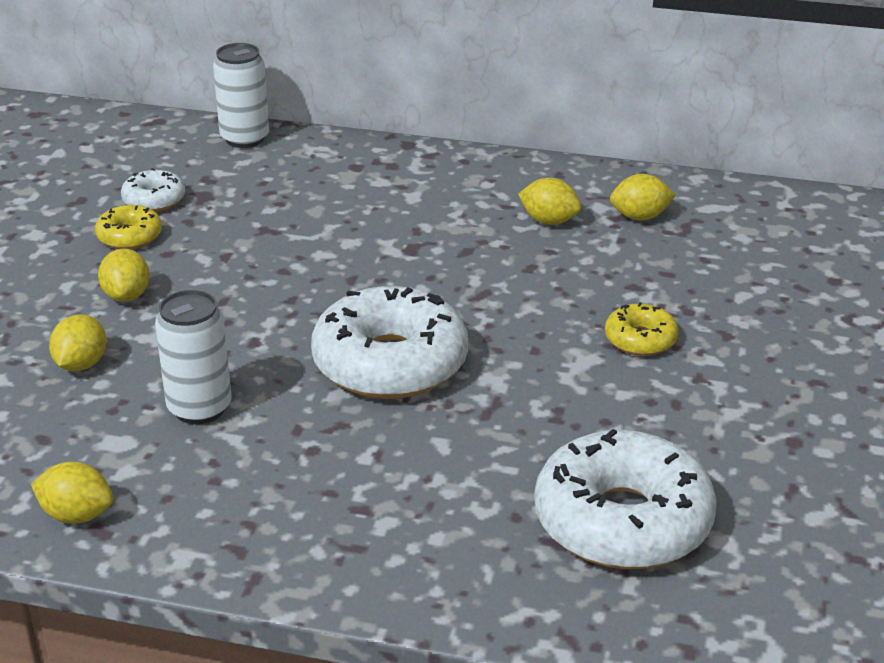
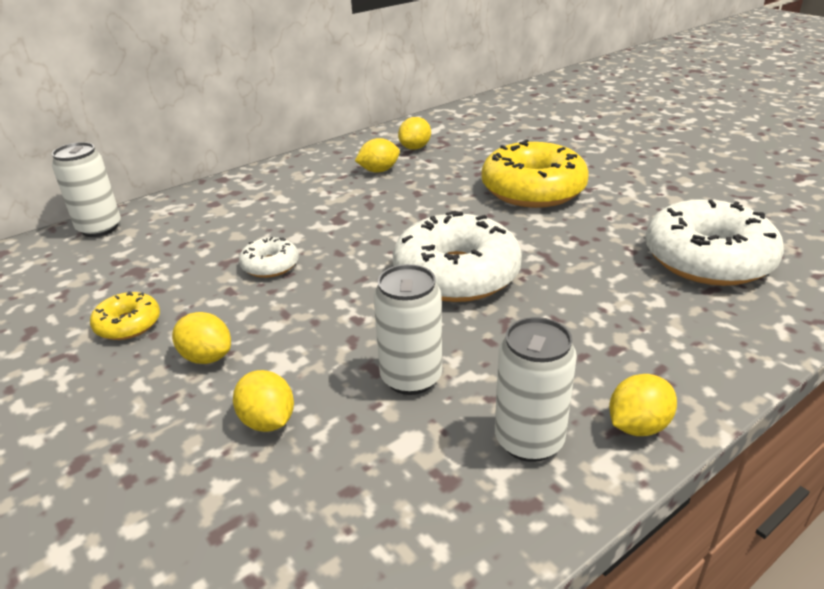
camera: 50 degrees left, 0 degrees up
(77, 515) = (491, 512): yellow lemon -> yellow lemon (638, 426)
(154, 200) = (101, 294): white donut -> white donut (270, 265)
(176, 504) = (529, 440): none -> white can
(640, 340) = (533, 190): yellow donut -> yellow donut, size x2.09

